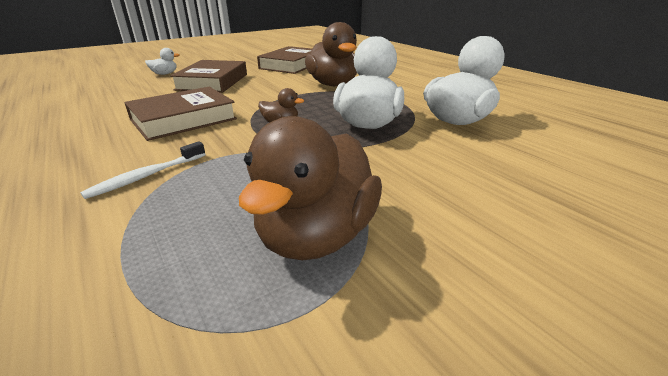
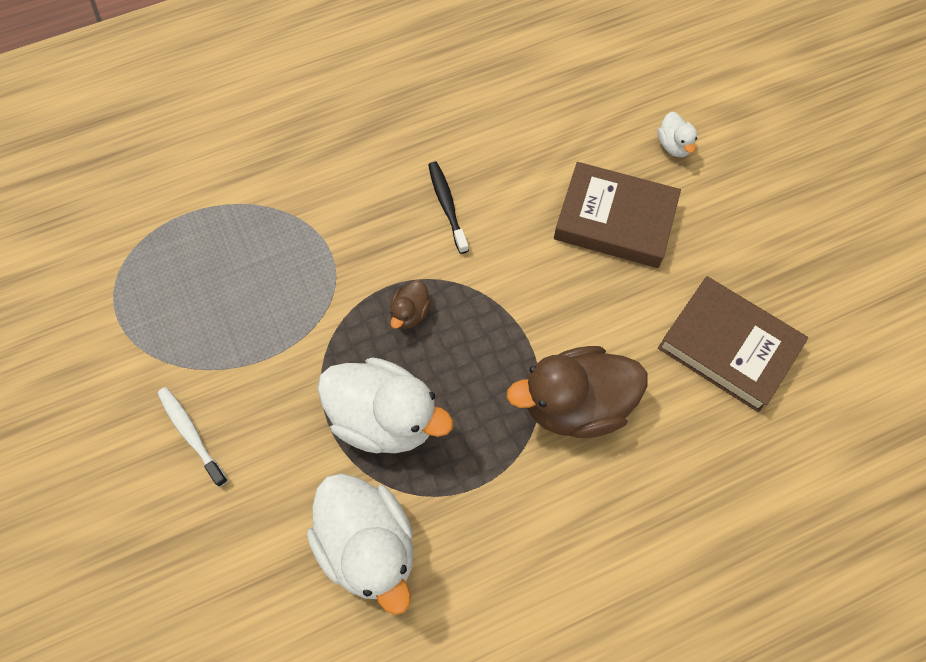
camera: 100 degrees right, 35 degrees up
(146, 176) = (307, 199): white toothbrush -> white toothbrush (191, 434)
(183, 119) = (447, 206): brown book -> black toothbrush
(316, 235) = (180, 327): brown duck -> none

